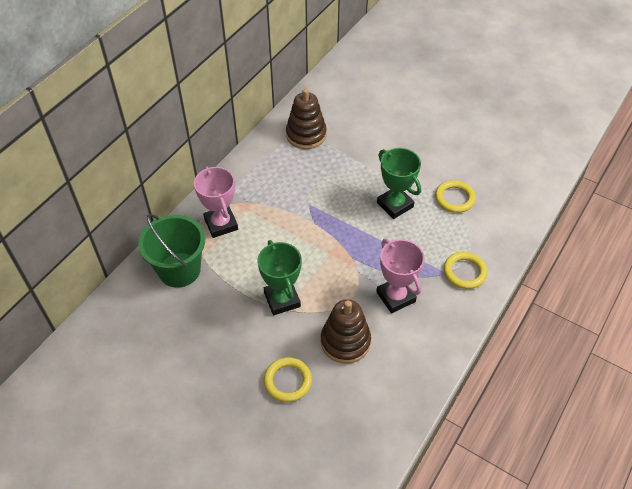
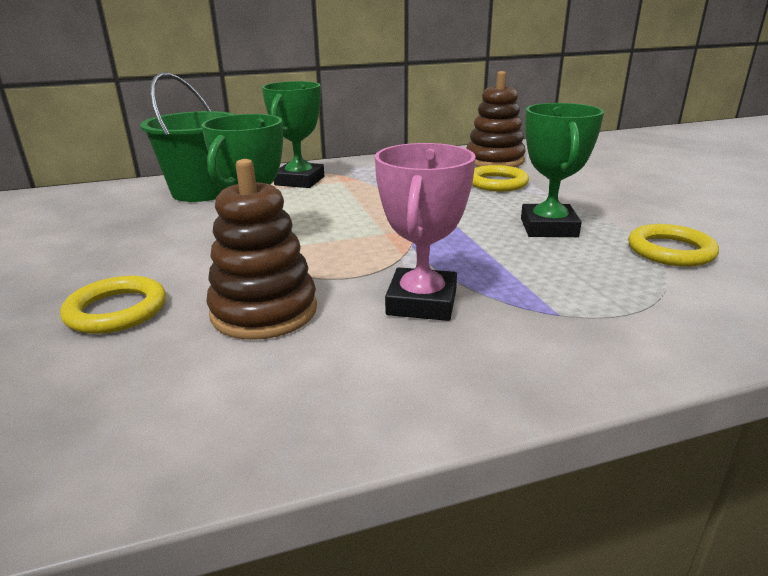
camera: 40 degrees right, 25 degrees down
(221, 224) = (299, 181): pink trophy -> green trophy
(464, 272) = (601, 327): yellow ring -> yellow ring (497, 183)

